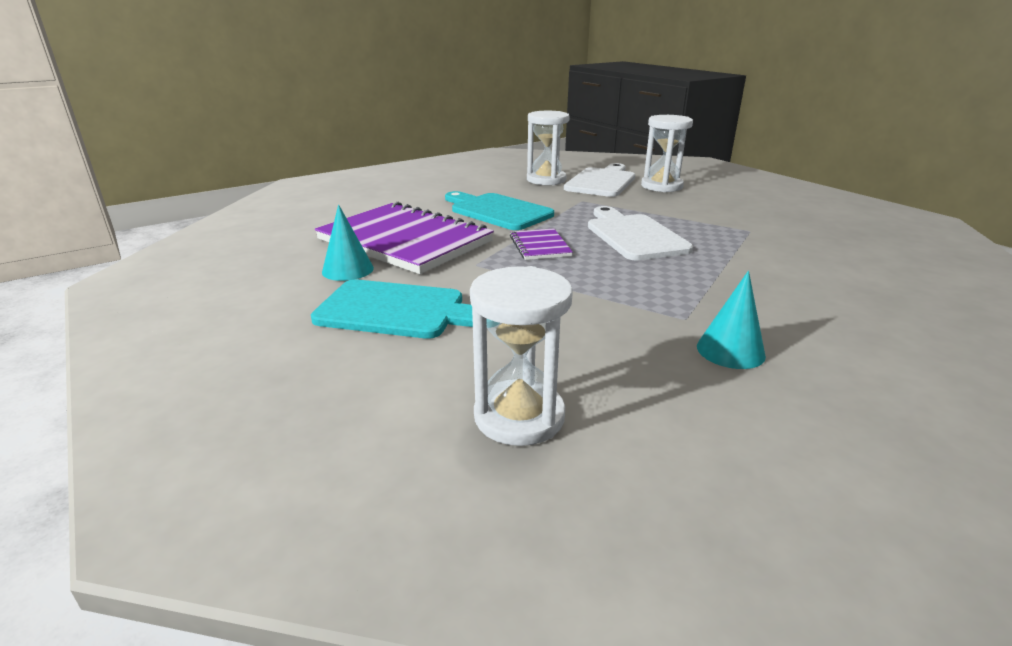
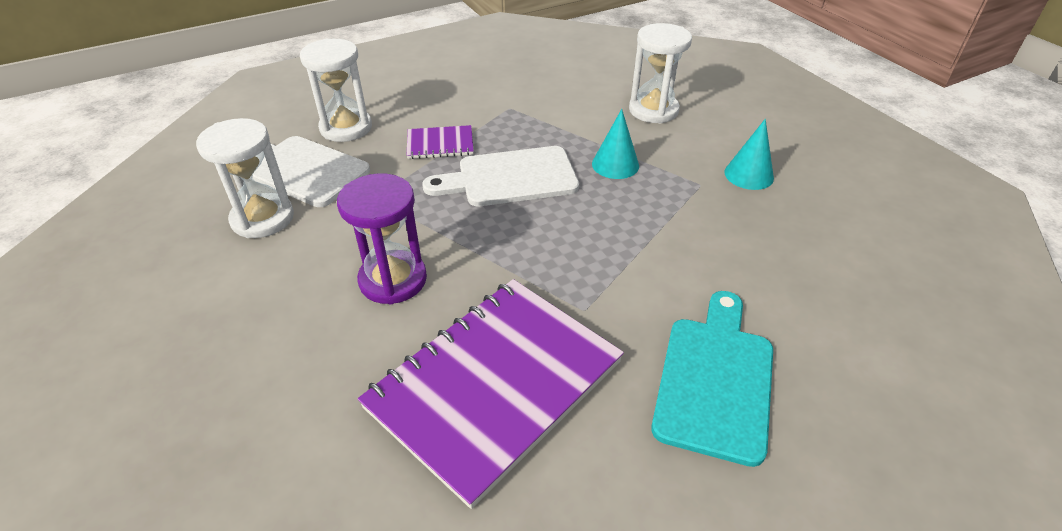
camera: 85 degrees left, 15 degrees up
(348, 270) = (599, 447): turquoise cone -> turquoise cone (615, 164)
(497, 211) = (393, 280): turquoise cutting board -> purple hourglass
(519, 416) = (874, 294): white hourglass -> white hourglass (653, 110)
(540, 246) = (533, 251): purple notebook -> purple notebook (440, 144)

